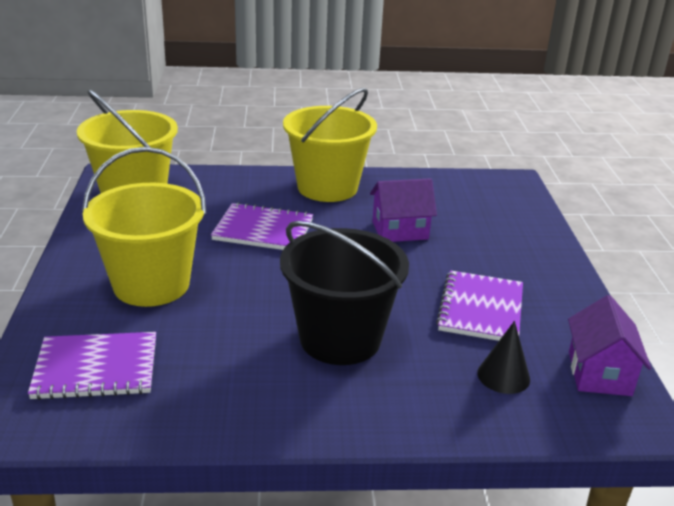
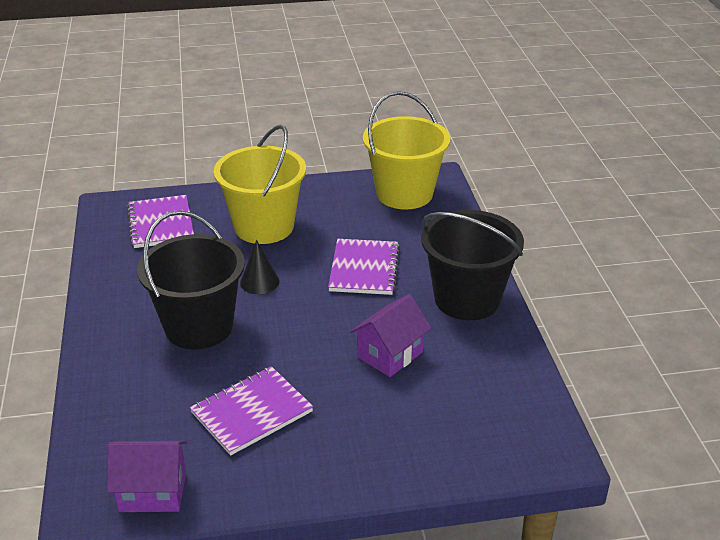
camera: 85 degrees right, 5 degrees up
(327, 187) = (467, 299): yellow bucket -> black bucket
(400, 230) = (390, 354): purple house -> purple house turned 60 degrees clockwise
(481, 309) = (252, 412): purple notebook -> purple notebook turned 45 degrees counterclockwise
(503, 376) = (150, 424): black cone -> black cone (259, 282)

